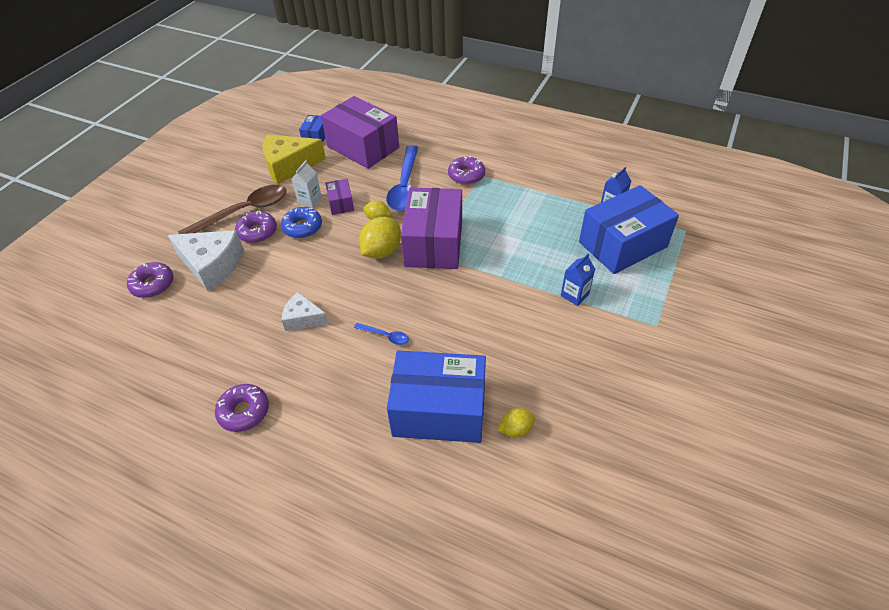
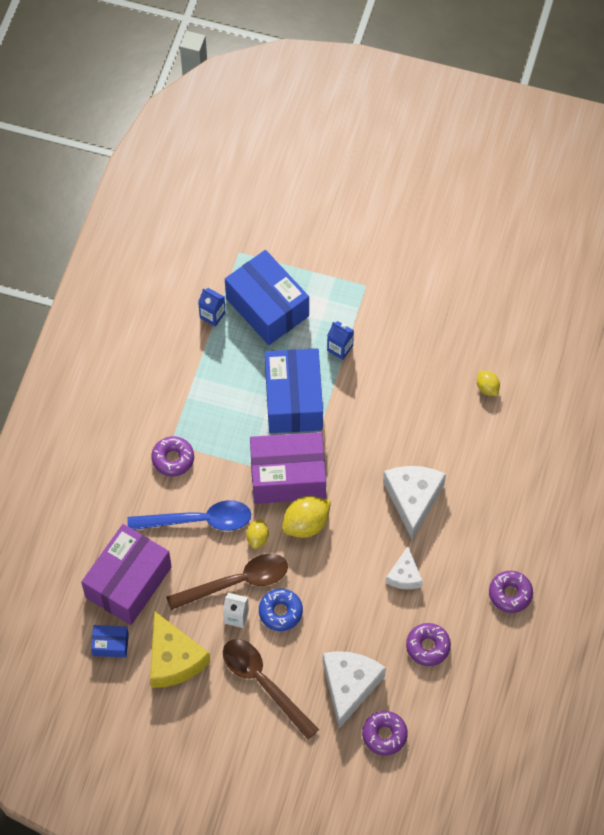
camera: 100 degrees left, 15 degrees up
(257, 232) = (293, 657): purple donut -> purple donut (428, 646)
(341, 203) = (236, 582): purple box -> brown spoon
(382, 251) = (306, 524): yellow lemon -> yellow lemon turned 60 degrees counterclockwise
(385, 336) = (413, 499): blue spoon -> white cheese
(439, 410) = (480, 444): blue box -> blue box (293, 400)

